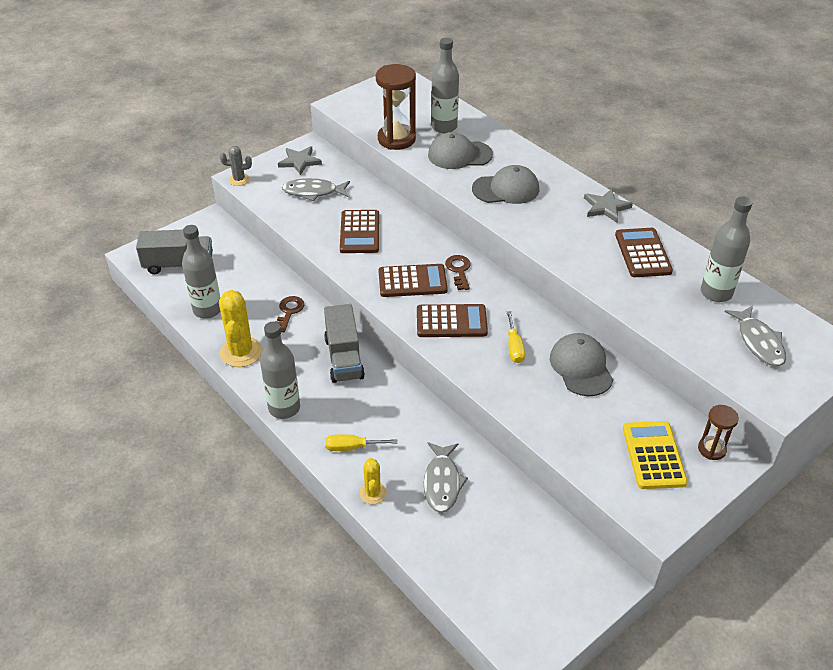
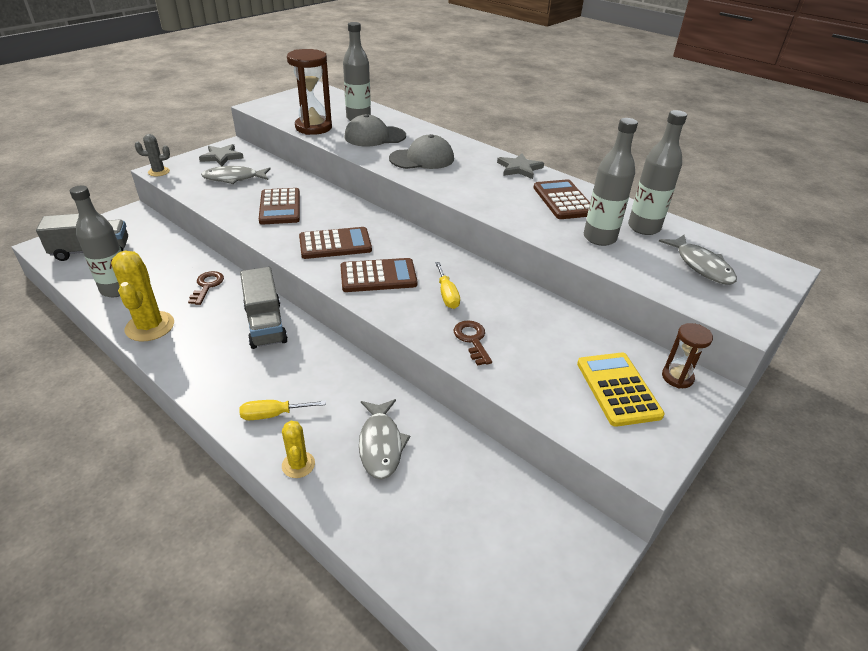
camera: 10 degrees left, 5 degrees down
(284, 408) = (194, 379): grey bottle -> grey bottle (599, 238)
(459, 270) = (382, 233): brown key -> brown key (472, 340)
(581, 367) = (519, 308): grey cap -> none

